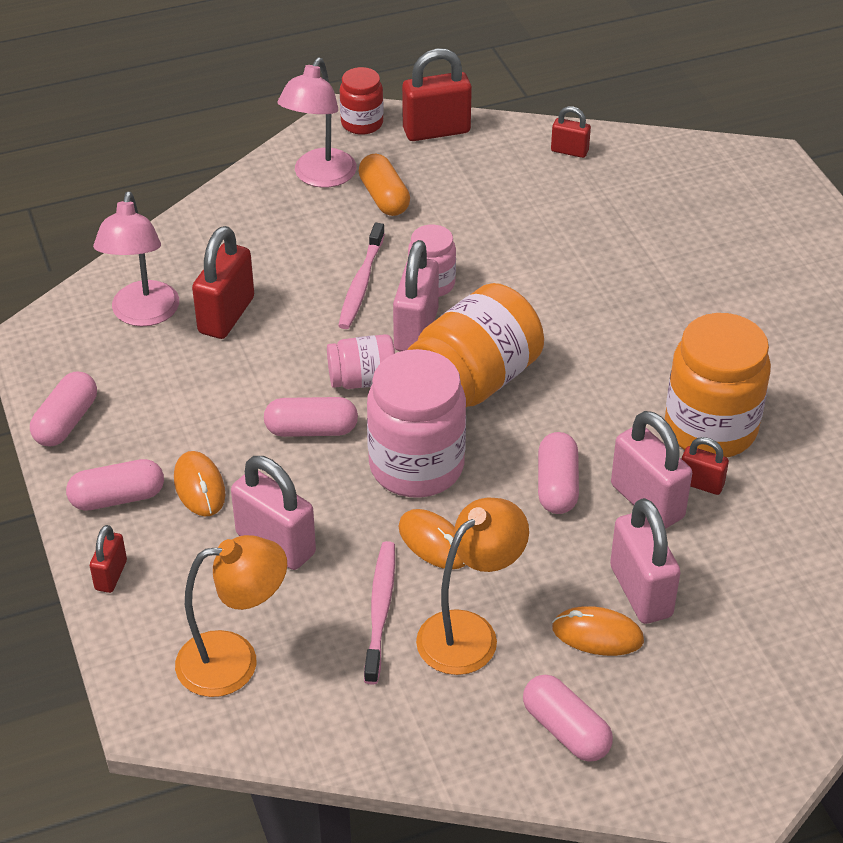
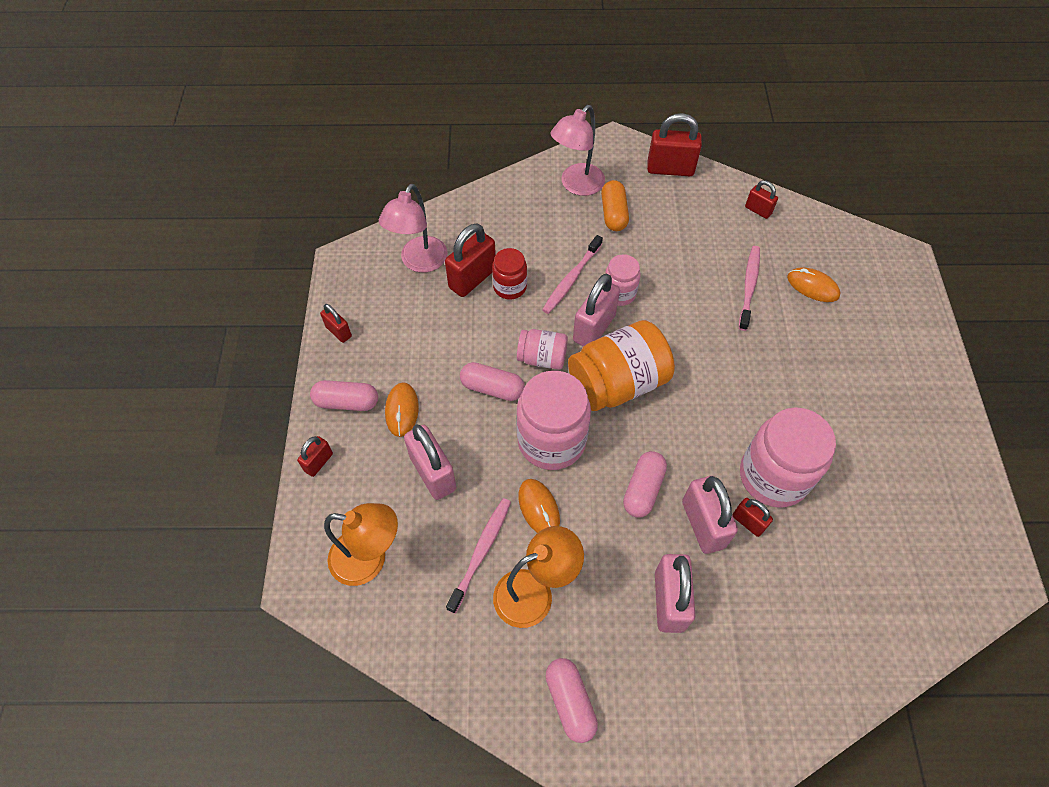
camera: 20 degrees right, 15 degrees up
(66, 422) = (338, 332): pink capsule -> red padlock
(362, 123) = (621, 150): red jar -> red jar (510, 287)
(594, 236) = (749, 286): none -> pink toothbrush
(597, 634) = (624, 627): orange mouse -> orange mouse (812, 286)
(710, 428) = (773, 476): orange jar -> pink jar

